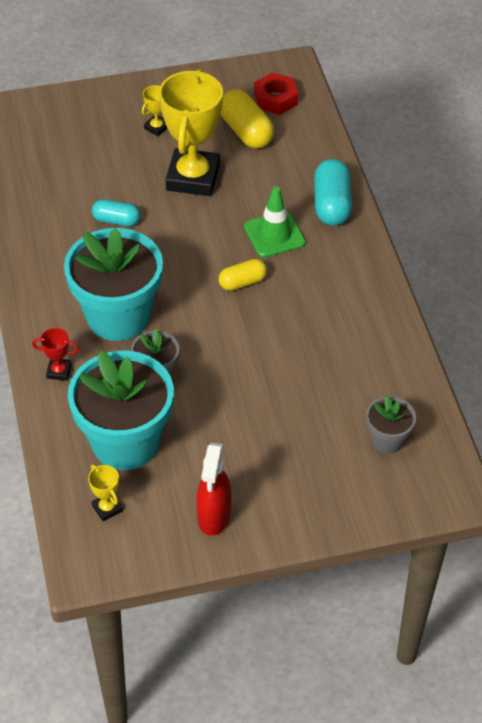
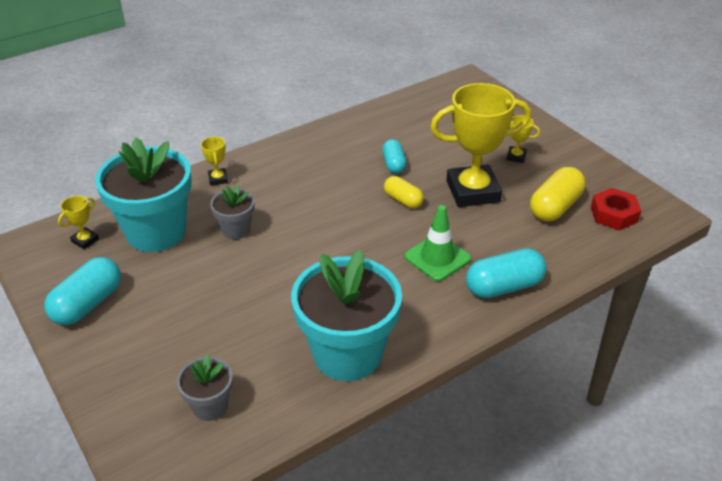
camera: 70 degrees right, 10 degrees down
(59, 371) = (218, 179): red trophy -> yellow trophy
(118, 316) = (289, 193): turquoise flower pot -> turquoise flower pot (347, 354)
(214, 516) = (88, 304): red spray bottle -> turquoise capsule
(242, 282) = (366, 252): yellow capsule -> yellow capsule (403, 200)

